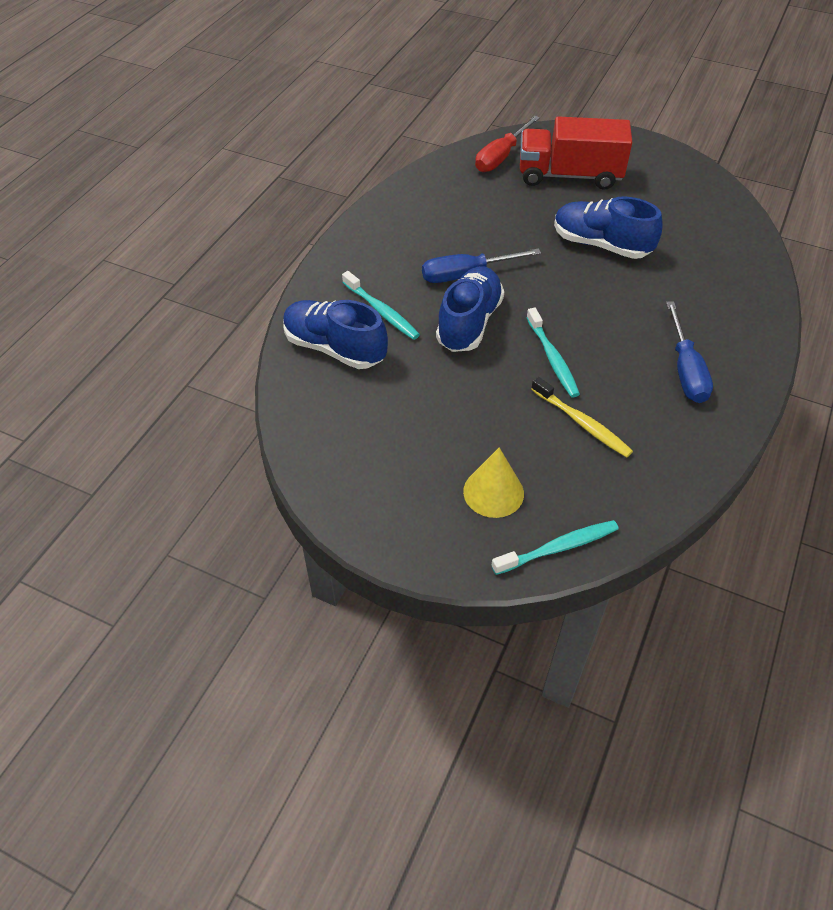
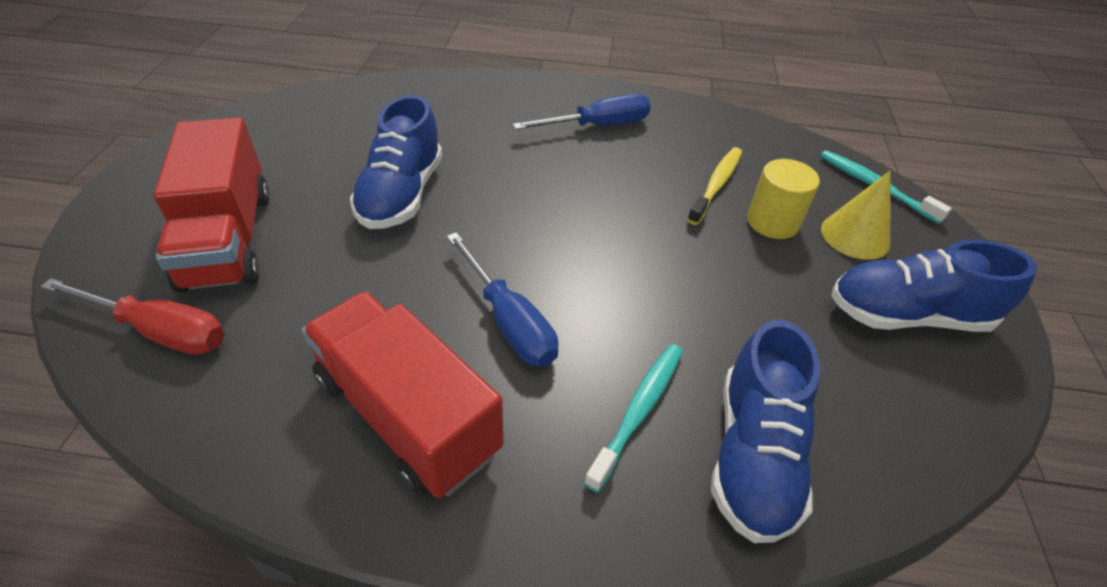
camera: 110 degrees left, 5 degrees down
(415, 230) = (407, 415): none -> red truck
(469, 323) = (612, 299): blue shoe -> blue shoe (907, 315)
(524, 442) = (772, 222): none -> yellow cylinder
(552, 358) = (635, 215): turquoise toothbrush -> none

